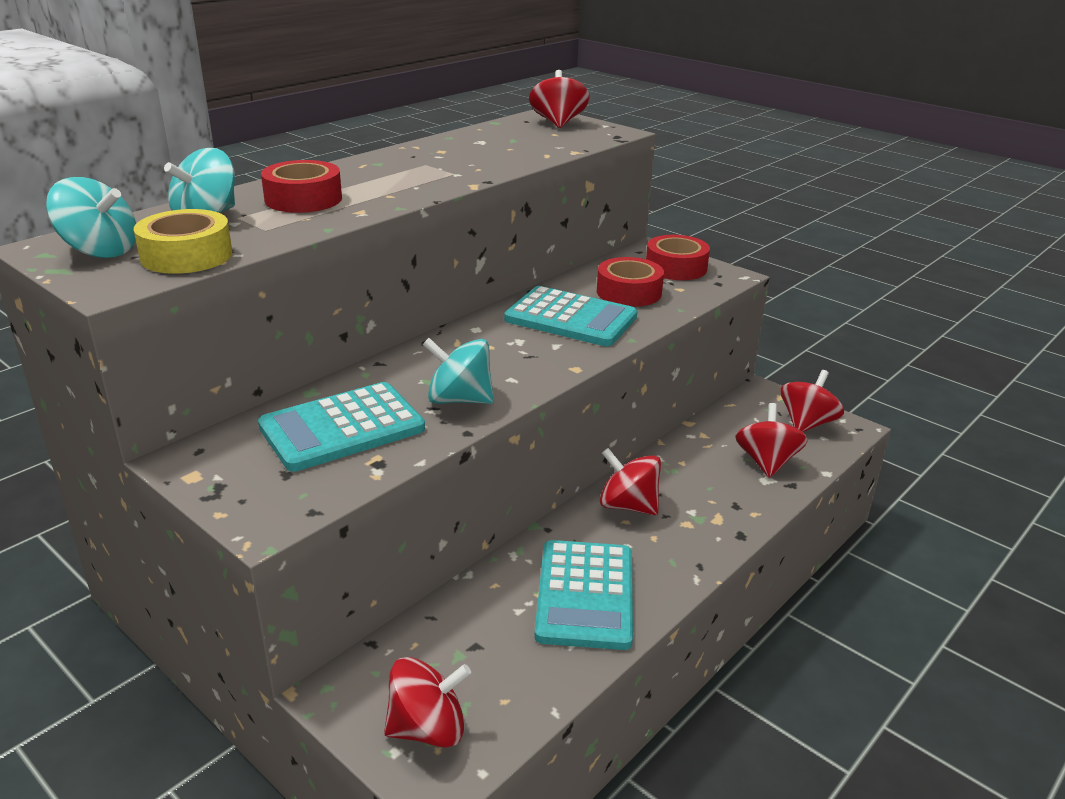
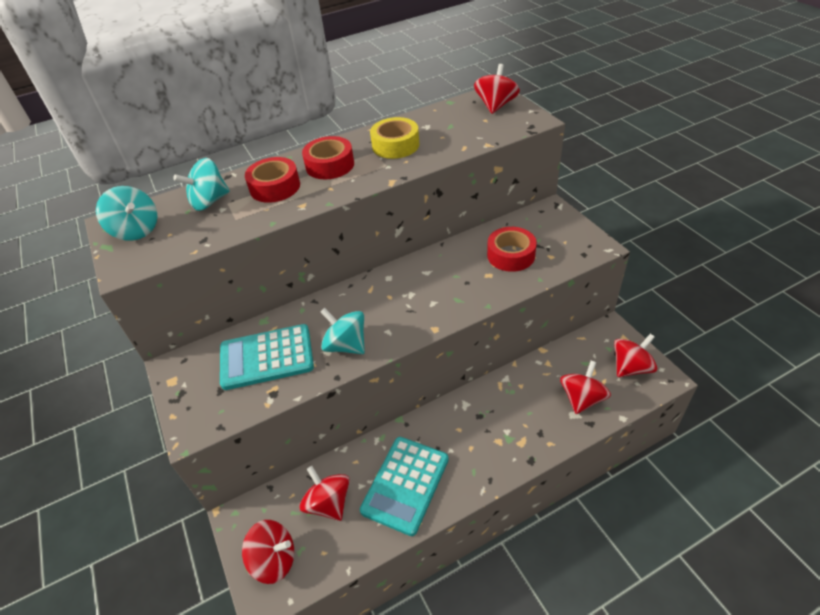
camera: 25 degrees right, 15 degrees up
(186, 255) = (178, 242): yellow tape -> yellow tape (395, 145)
(570, 318) = (456, 277): turquoise calculator -> none
(628, 505) = (466, 416): red spinning top -> red spinning top (328, 503)
(676, 267) = (560, 232): red tape -> red tape (330, 165)

